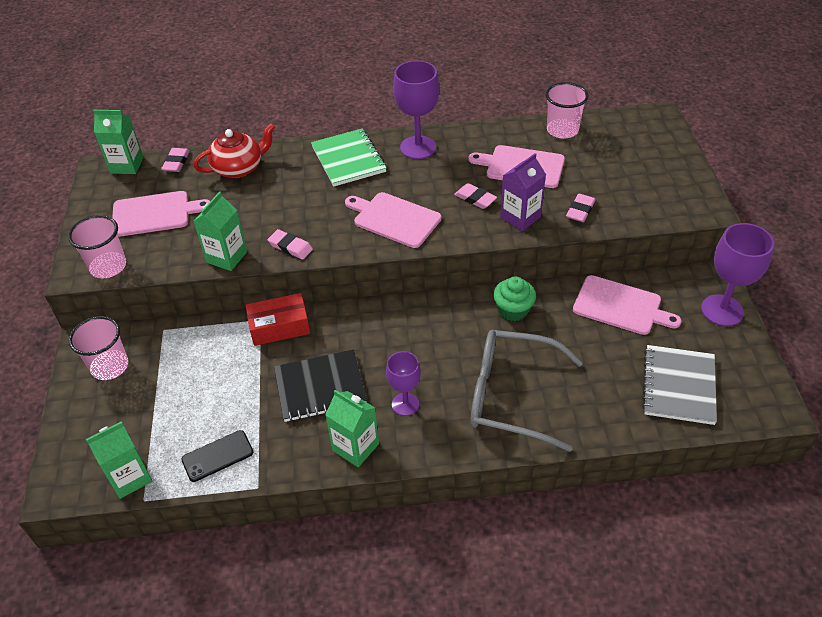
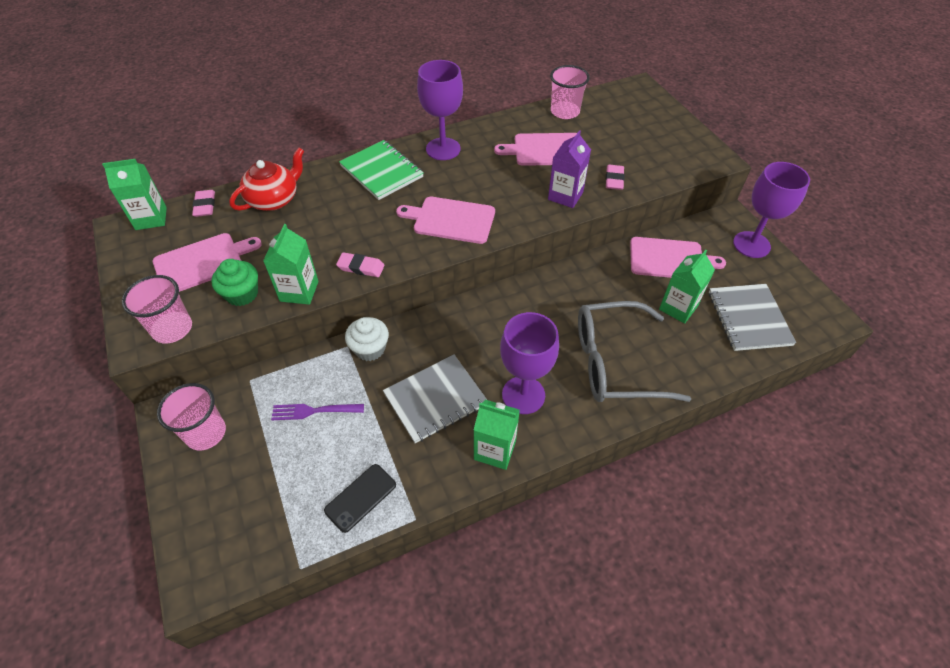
camera: 20 degrees left, 5 degrees up
(130, 477) = (275, 547): green carton -> green carton (678, 308)
(208, 370) = (314, 411): none -> purple fork
(279, 327) = (370, 349): red box -> white cupcake
(320, 387) = (435, 399): black notebook -> grey notebook
(405, 404) = (523, 395): purple goblet -> purple goblet, size x1.60
(475, 198) = (517, 186): pink eraser -> none
(513, 310) = (581, 283): green cupcake -> green cupcake (242, 294)

